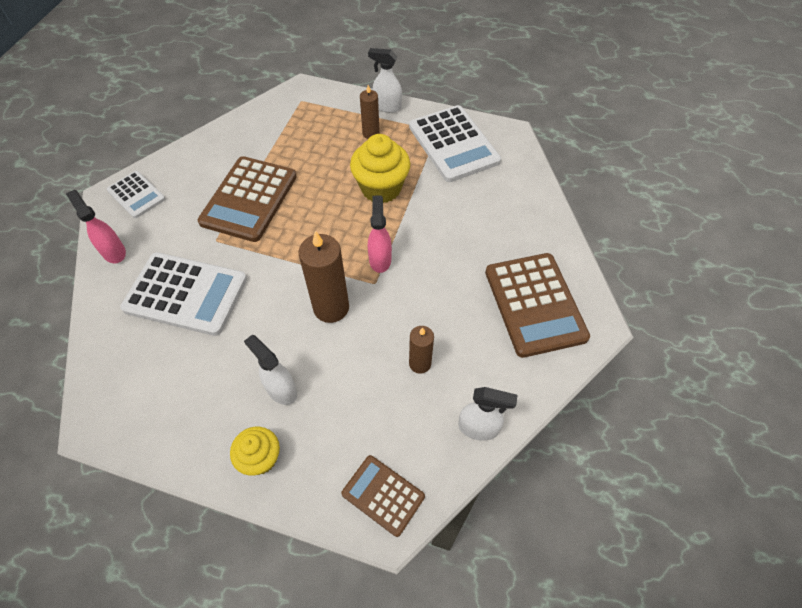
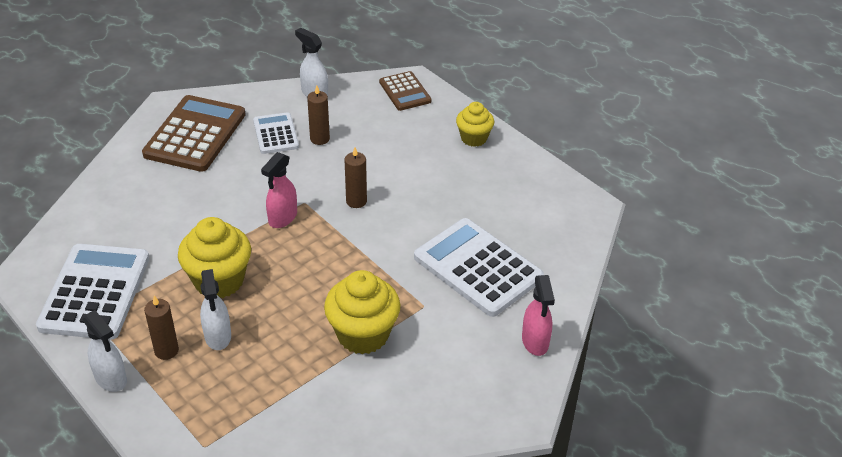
camera: 150 degrees left, 15 degrees down
(136, 195) = (487, 402): white calculator -> white calculator (276, 134)
(249, 199) = (363, 334): brown calculator -> yellow cupcake
(281, 389) = (435, 167): white spray bottle -> white spray bottle (218, 336)
(331, 307) = (356, 201): brown candle -> brown candle, size x0.58

